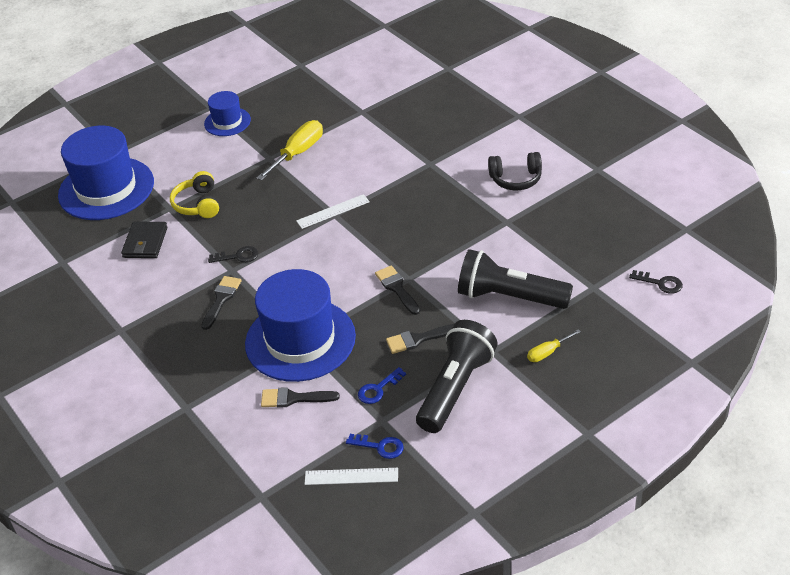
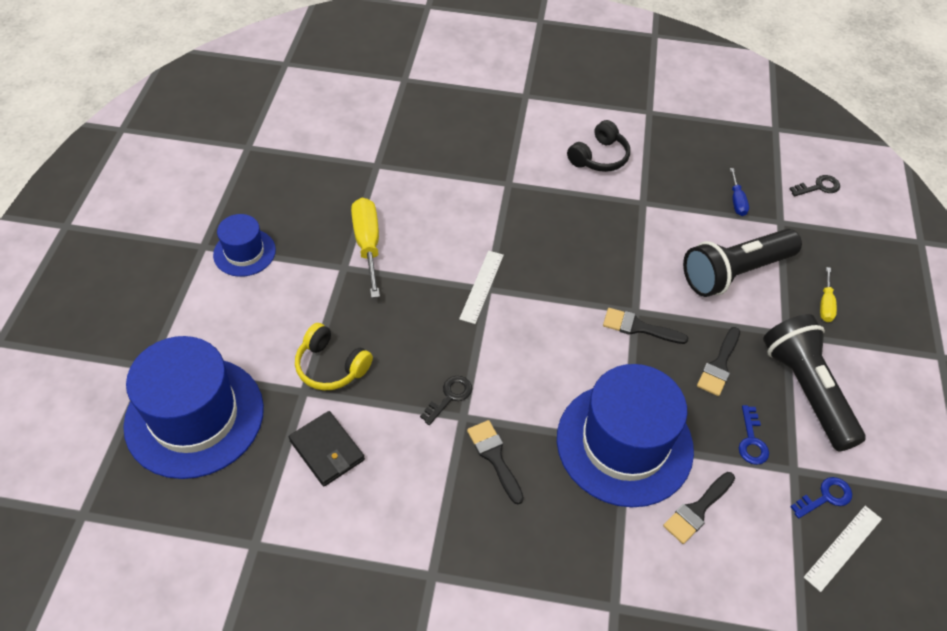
camera: 50 degrees left, 10 degrees up
(578, 257) = (736, 201): none -> blue screwdriver

